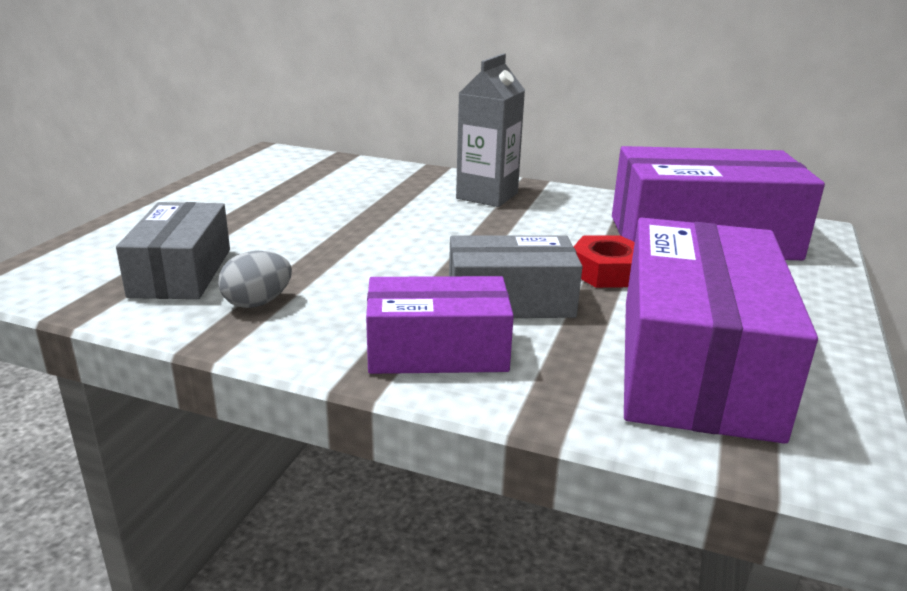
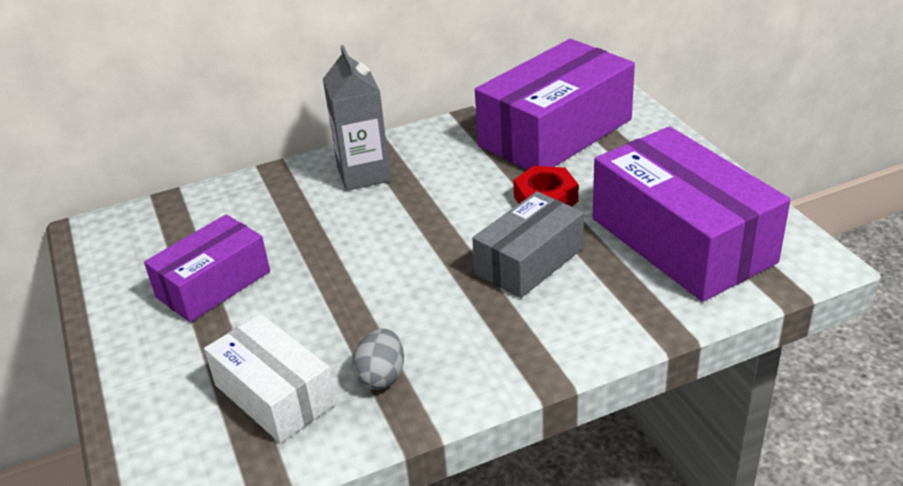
camera: 40 degrees left, 10 degrees up
(181, 272) = (275, 394): grey box -> white box
(437, 350) = (550, 328): purple box -> purple box (213, 284)

